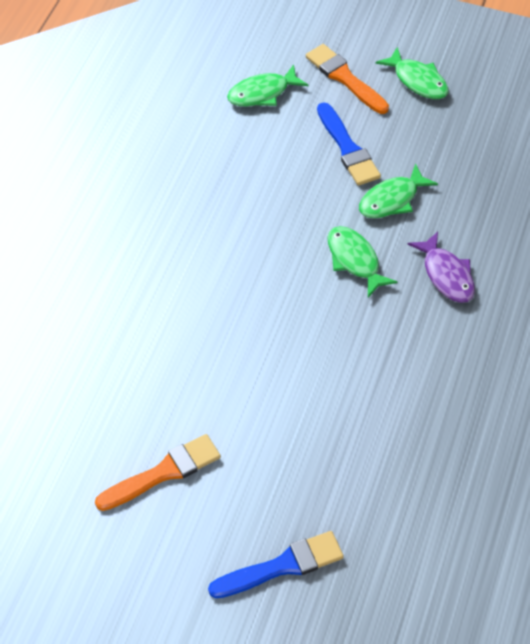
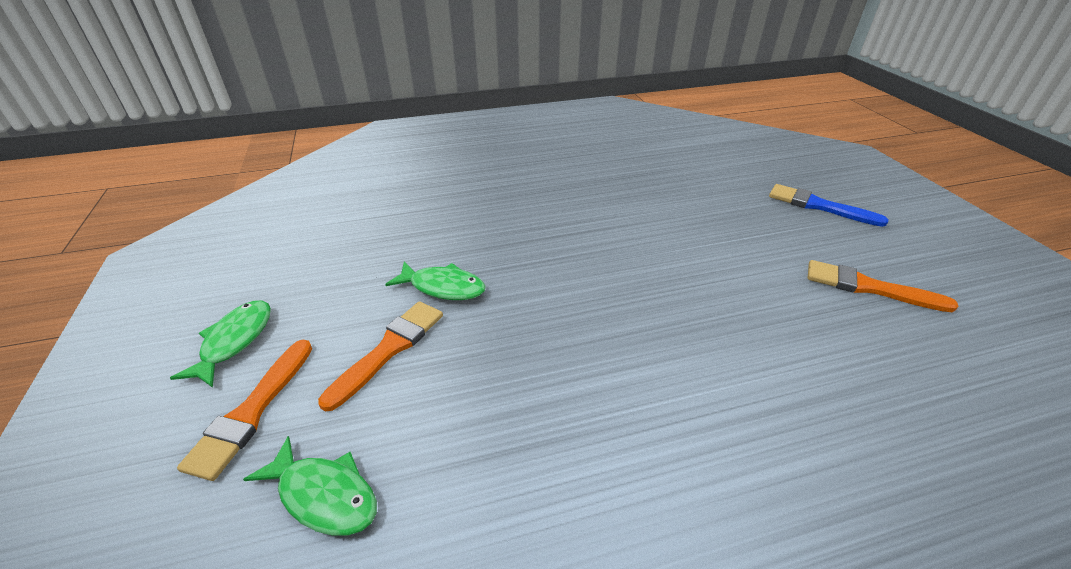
camera: 125 degrees left, 15 degrees down
(347, 148) = (389, 349): blue brush -> orange brush
(354, 260) = (539, 279): green fish -> none
(446, 275) = (504, 228): purple fish -> none

